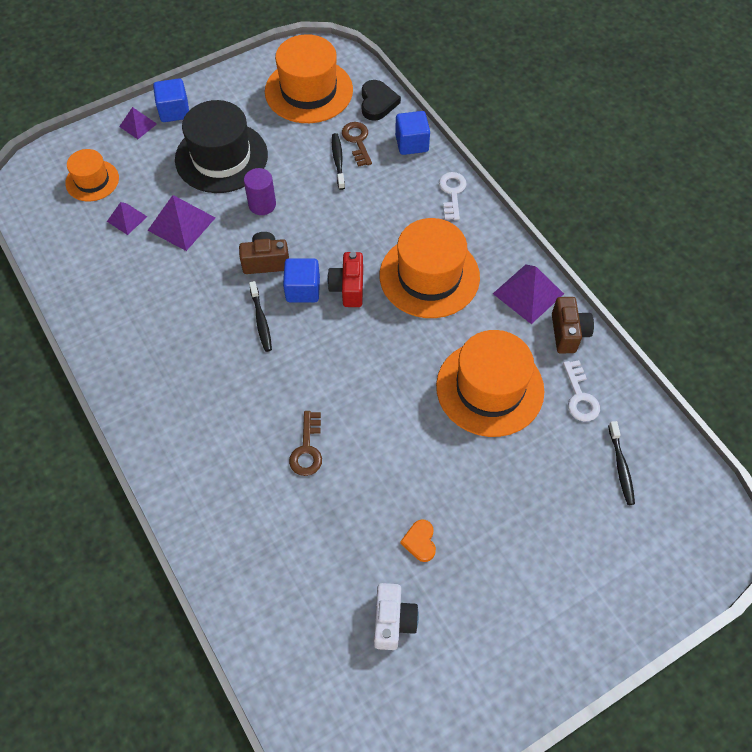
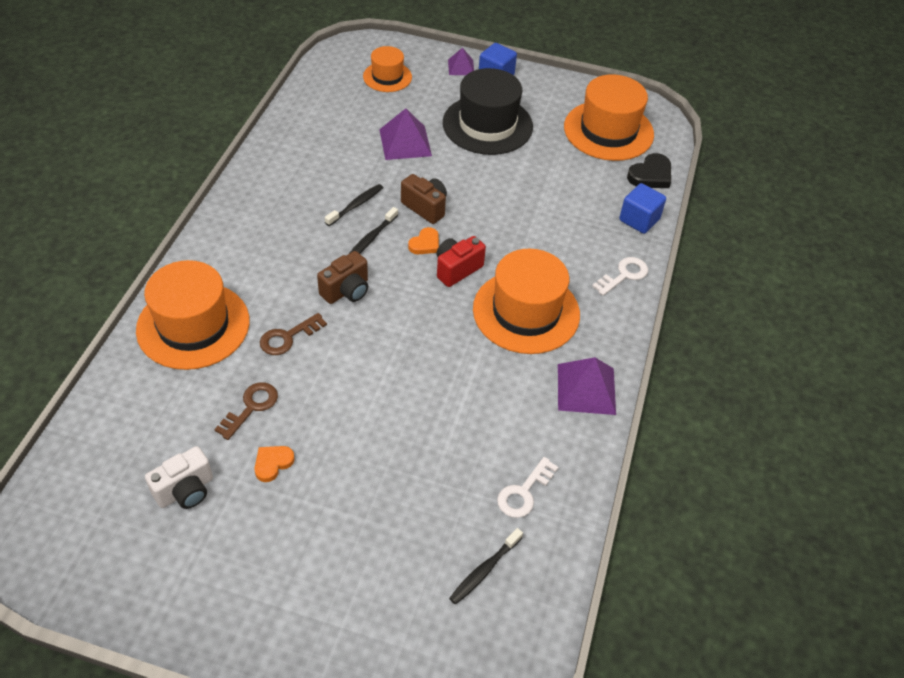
camera: 45 degrees right, 10 degrees down
(127, 219) = (376, 113): purple pyramid -> none
(262, 205) = (473, 173): purple cylinder -> none
(303, 290) = (425, 244): blue cube -> orange heart
(338, 161) = (566, 188): black toothbrush -> black toothbrush (356, 205)
(357, 141) = (598, 187): brown key -> brown key (251, 407)
(489, 388) = (463, 420): orange hat -> orange hat (193, 325)
(568, 333) = (579, 443): brown camera -> brown camera (346, 291)

